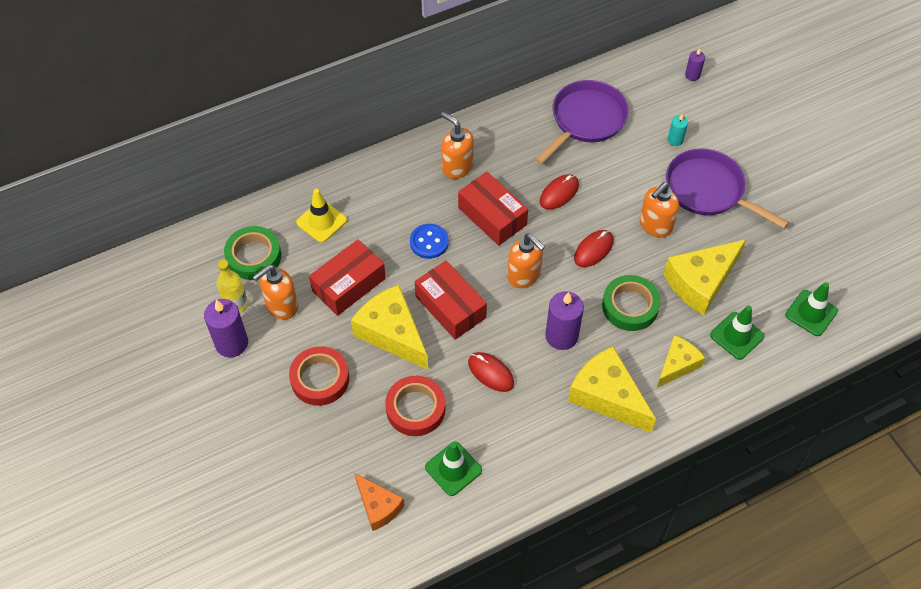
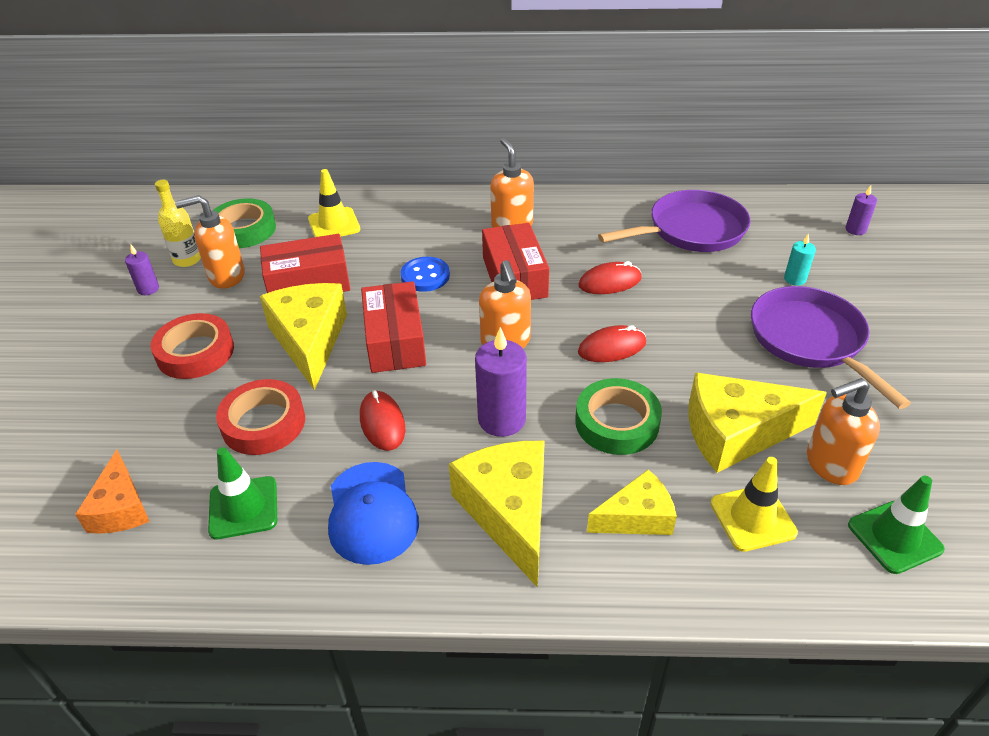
camera: 30 degrees right, 15 degrees down
(231, 343) = (148, 289): purple candle -> purple candle, size x0.53
(531, 434) = (372, 513): none -> blue cap
(655, 225) = (711, 351): orange soap dispenser -> orange soap dispenser (830, 465)
(737, 336) = (752, 518): green traffic cone -> yellow traffic cone

